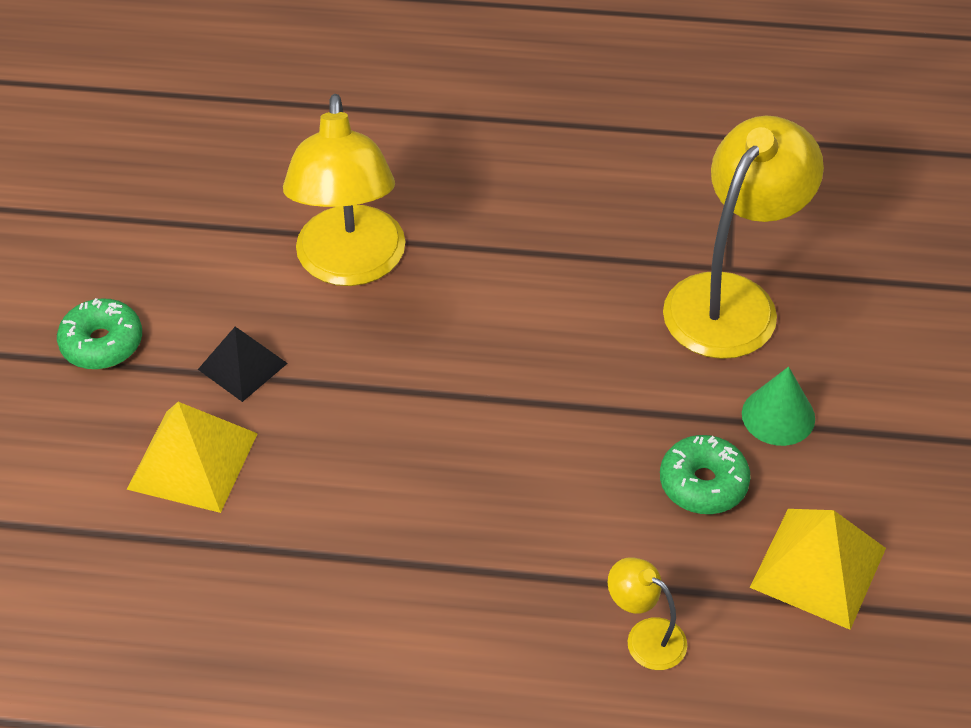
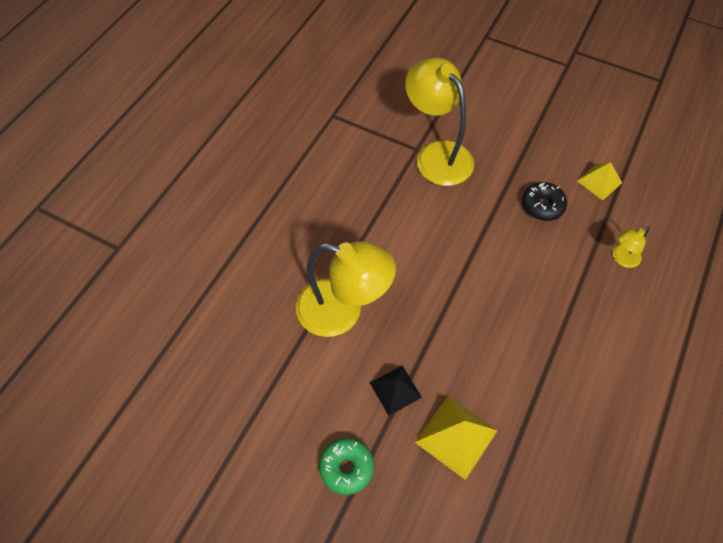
camera: 70 degrees left, 10 degrees up
(703, 483) = (542, 206): green donut -> black donut
(778, 416) = (512, 164): green cone -> none
(818, 567) = (599, 181): yellow pyramid -> yellow pyramid, size x0.66

